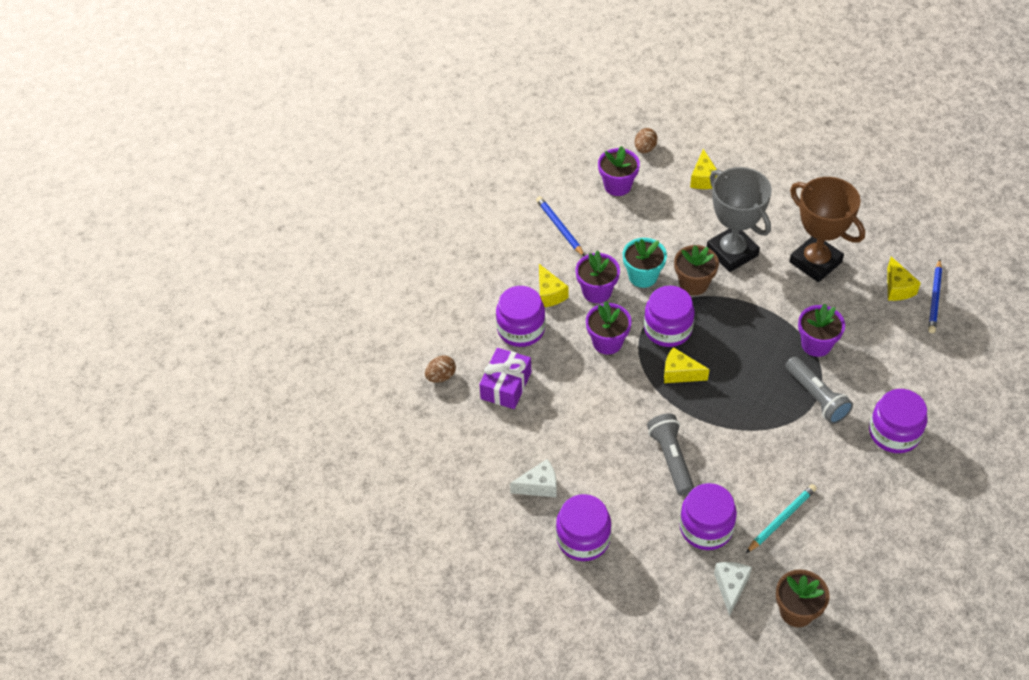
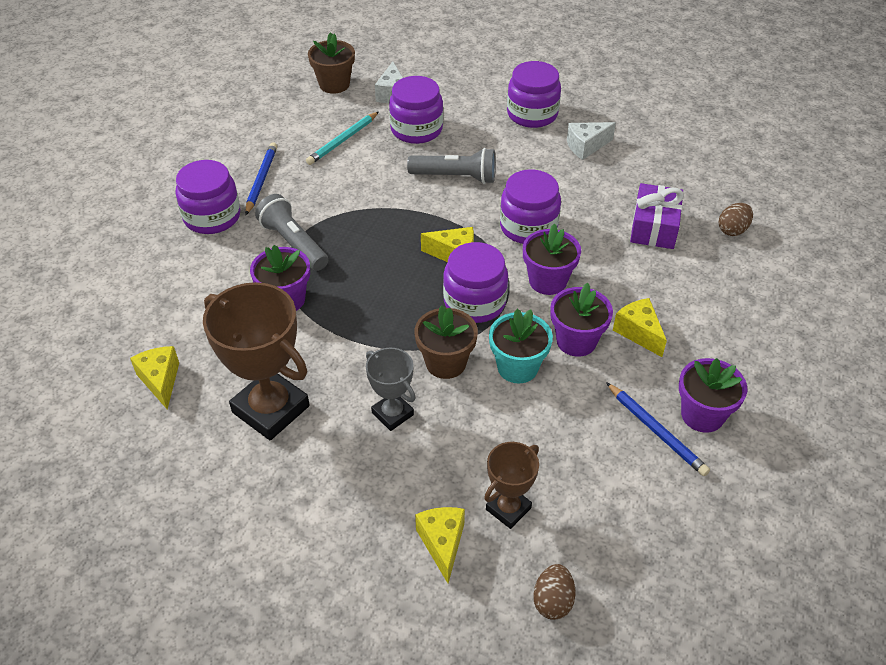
camera: 170 degrees right, 5 degrees down
(521, 329) = (660, 287): purple jar -> purple jar (528, 227)
(617, 185) = (585, 516): purple flower pot -> purple flower pot (702, 415)
(662, 193) = (508, 508): none -> brown trophy
(671, 459) = (455, 177): grey flashlight -> grey flashlight turned 60 degrees counterclockwise
(732, 252) = (392, 414): grey trophy -> grey trophy, size x0.54
(935, 298) = (113, 370): blue pencil -> blue pencil (261, 180)

